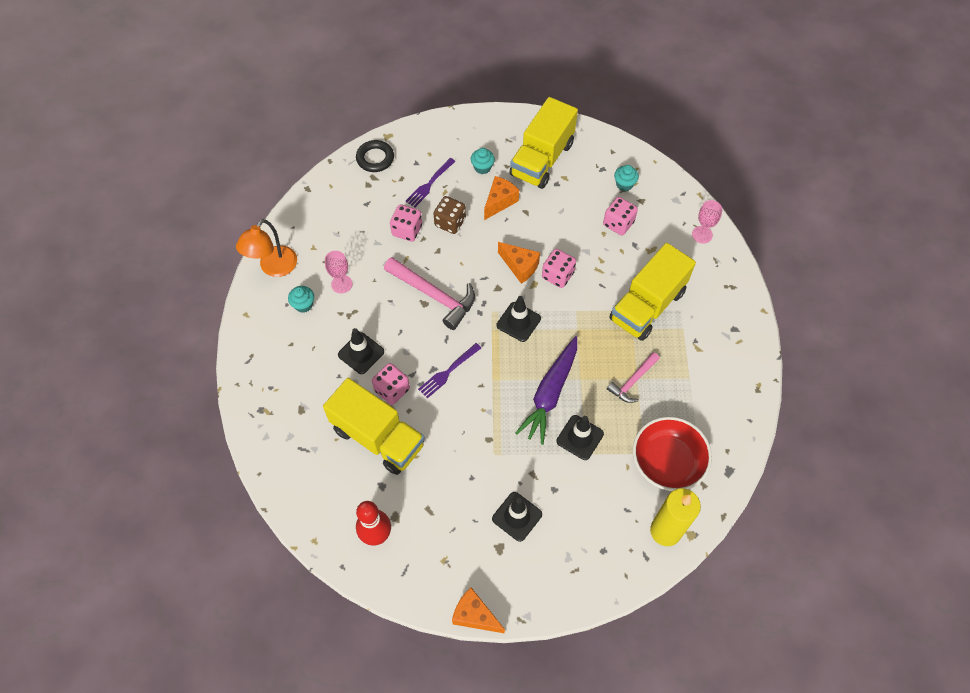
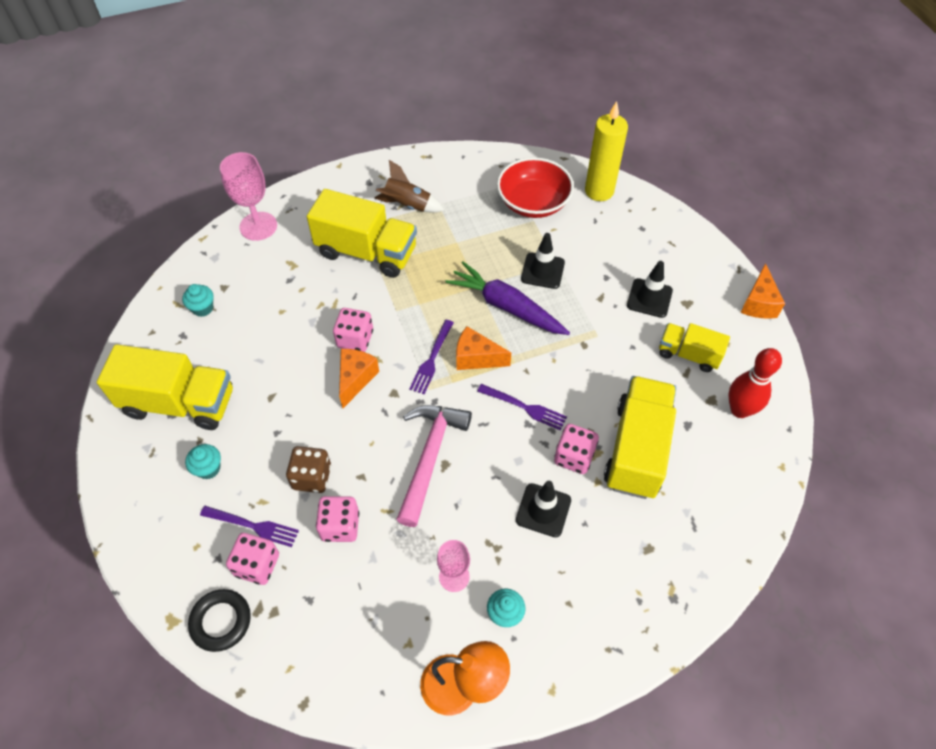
camera: 110 degrees left, 5 degrees down
(445, 520) = (688, 354): none -> yellow truck
(499, 202) = (262, 430): orange cheese -> orange cheese (476, 358)
(518, 322) = (432, 359): black traffic cone -> purple fork
(550, 393) = (506, 307): purple carrot -> purple carrot turned 150 degrees counterclockwise
(618, 223) = (263, 301): pink dice -> pink dice (257, 565)
(633, 381) = (461, 244): pink hammer -> none
(695, 352) = (407, 205): none -> brown rocket
(702, 234) = (258, 226): pink goblet -> pink goblet, size x1.60

